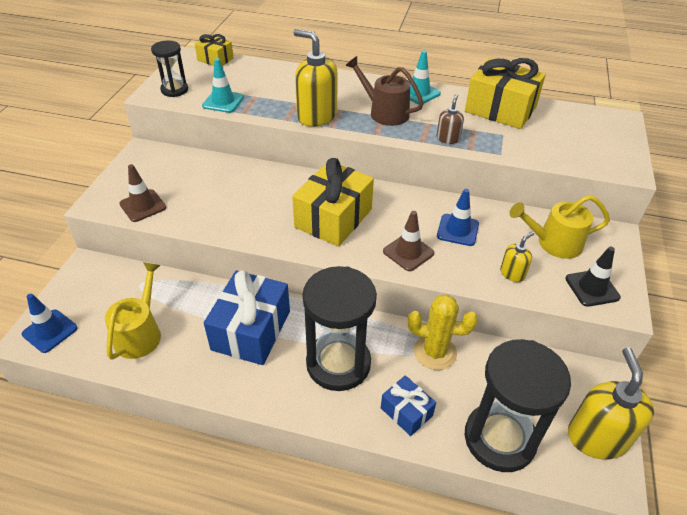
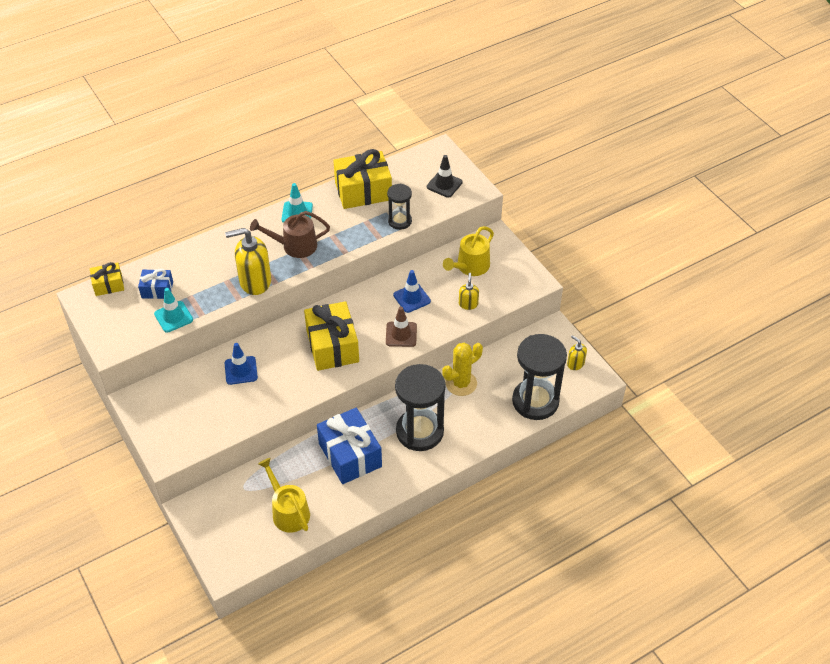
camera: 45 degrees left, 5 degrees up
(50, 331) = (231, 558): blue traffic cone -> blue traffic cone (241, 370)
(143, 206) = (200, 434): brown traffic cone -> none
(174, 90) = (122, 333): black hourglass -> black hourglass (399, 221)
(406, 412) = (481, 426): blue gift -> blue gift (157, 290)
(448, 138) = (358, 239): brown soap dispenser -> none
(592, 288) = (514, 281): black traffic cone -> black traffic cone (444, 184)
(596, 437) = (575, 363): yellow soap dispenser -> yellow soap dispenser, size x0.50

